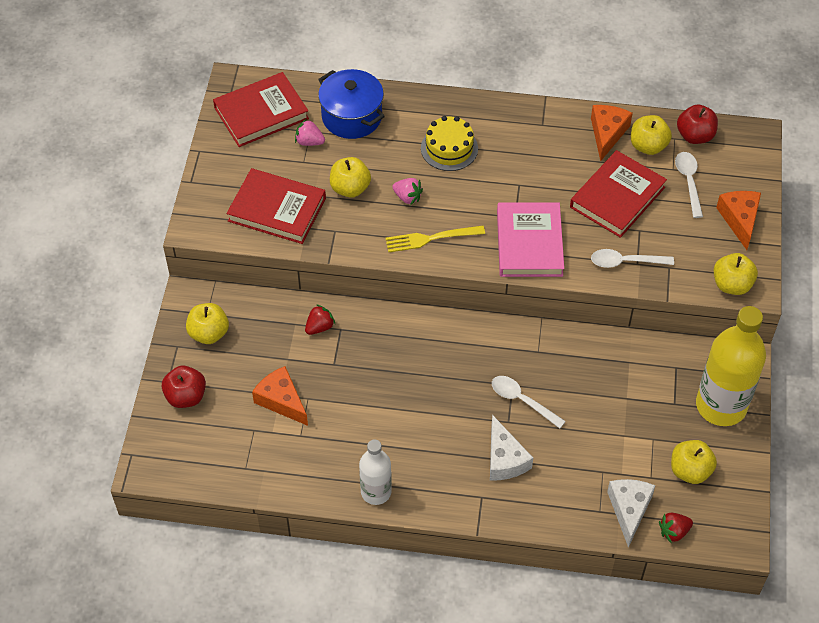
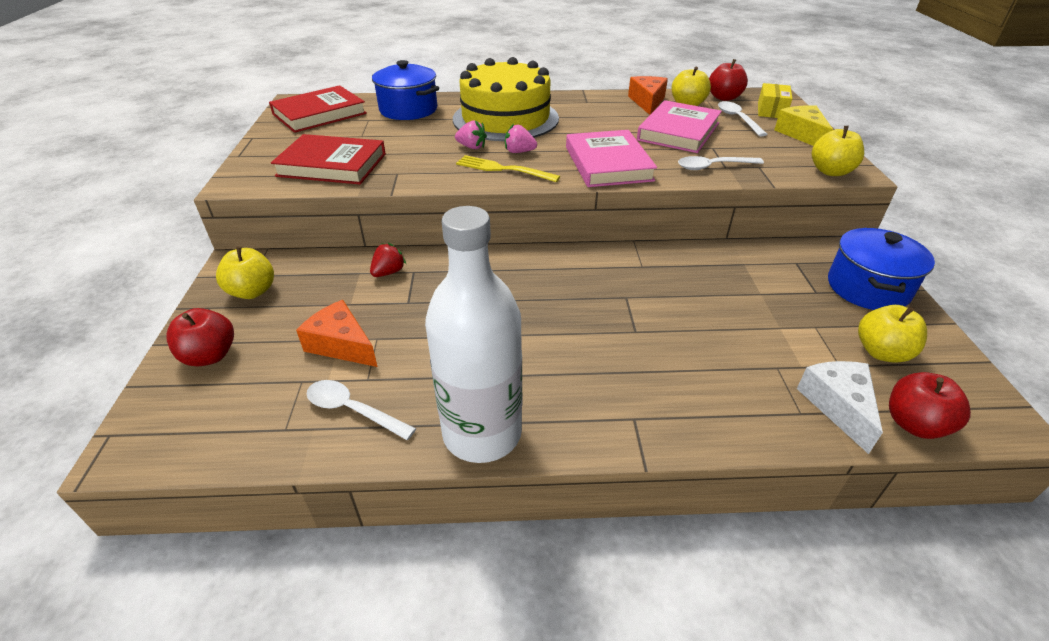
camera: 10 degrees left, 15 degrees down
(309, 142) = (367, 125): pink strawberry -> pink strawberry (519, 152)
(350, 188) = (411, 146): yellow apple -> none
(376, 492) = (482, 433): white bottle -> white bottle, size x1.74
(431, 238) = (503, 169): yellow fork -> yellow fork turned 45 degrees clockwise
(449, 148) = (505, 118): yellow cake -> yellow cake, size x1.90
(504, 459) = (647, 370): white cheese -> none
(522, 400) = (643, 309): white spoon -> white spoon (353, 410)
(617, 197) = (678, 131): red book -> pink book
(674, 532) = (914, 424): red strawberry -> red apple
(721, 405) = (867, 288): yellow bottle -> blue pot
(733, 170) = (771, 110): none -> yellow box
(739, 219) = (801, 134): orange cheese -> yellow cheese

